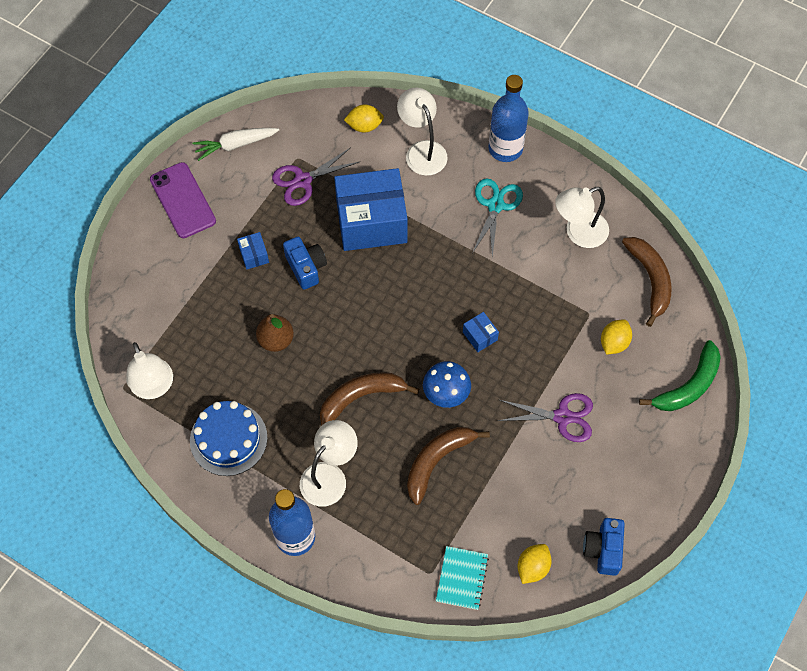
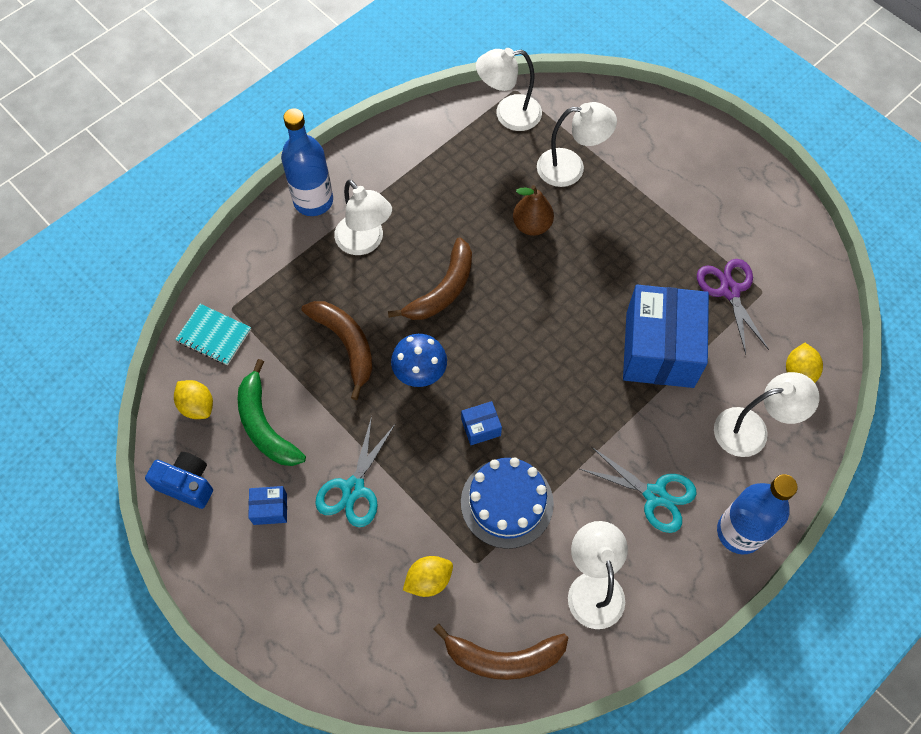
camera: 105 degrees right, 0 degrees up
(183, 200) = (724, 172): purple phone -> none
(205, 321) = (571, 168): none -> white lamp
(228, 439) = (434, 165): blue cake -> blue cake (507, 503)
(235, 145) = (790, 233): white carrot -> none
(254, 255) = (640, 224): blue box -> blue box (270, 509)
(306, 267) = (614, 270): blue camera -> none
(361, 397) = (442, 290): brown banana -> brown banana turned 45 degrees clockwise
(562, 417) = (353, 489): purple scissors -> turquoise scissors
(614, 343) = (428, 580): yellow lemon -> yellow lemon turned 75 degrees counterclockwise
(688, 386) = (344, 654): green banana -> green banana (265, 425)

